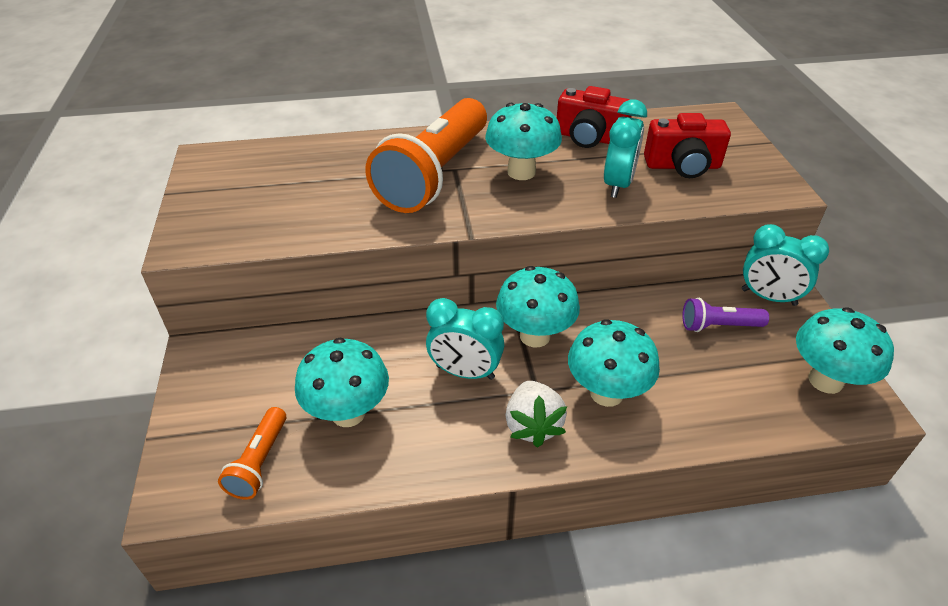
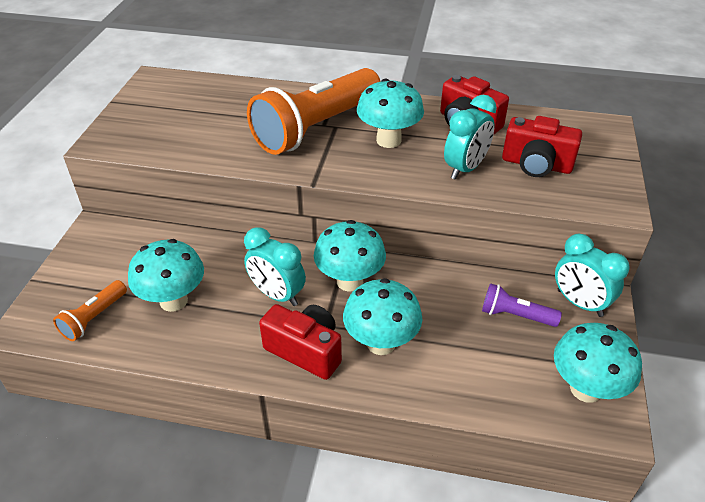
camera: 20 degrees right, 0 degrees up
(532, 425) = (305, 351): white strawberry -> red camera

